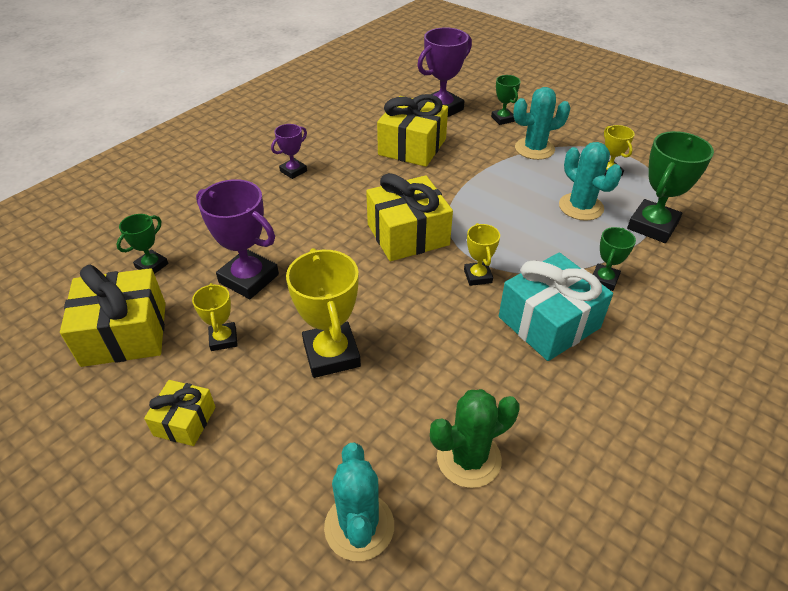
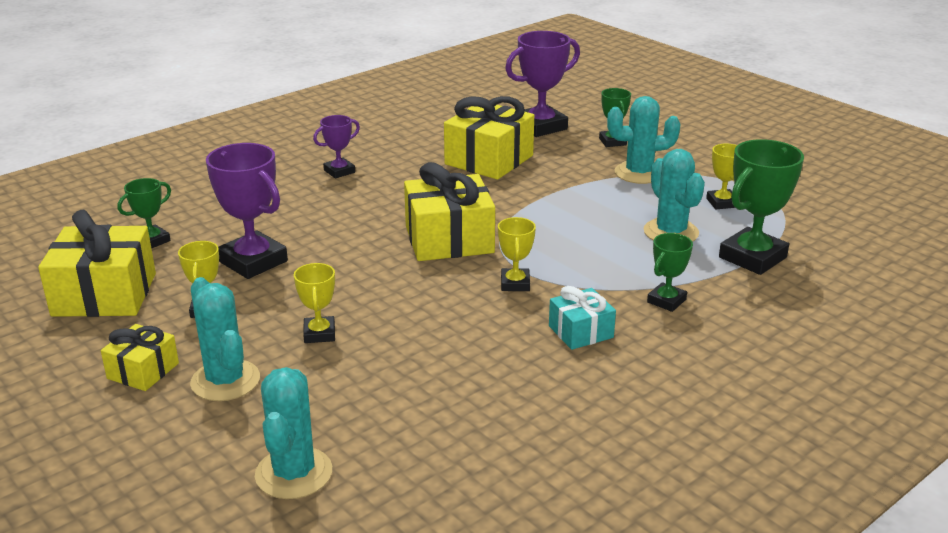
camera: 10 degrees right, 15 degrees down
(264, 422) = (225, 381): none -> turquoise cactus
(331, 354) = (319, 334): yellow trophy -> yellow trophy, size x0.55
(468, 458) = (435, 435): green cactus -> none
(549, 322) = (580, 332): turquoise gift -> turquoise gift, size x0.55

